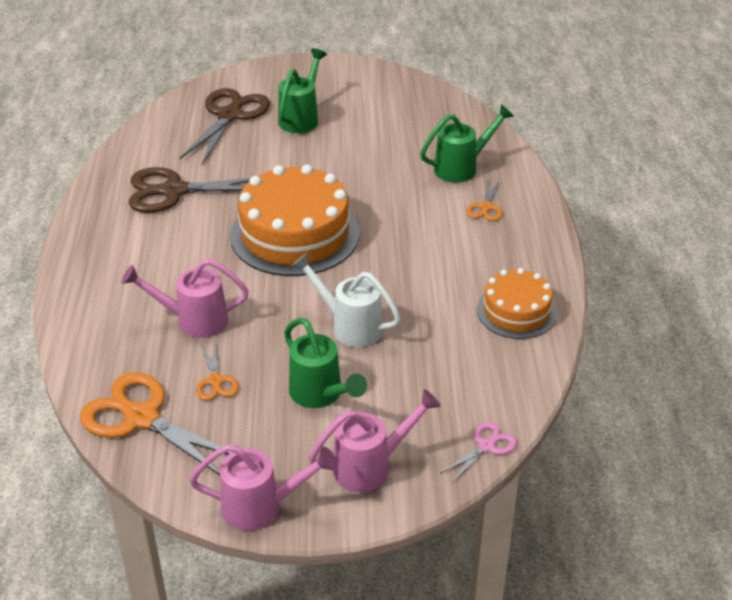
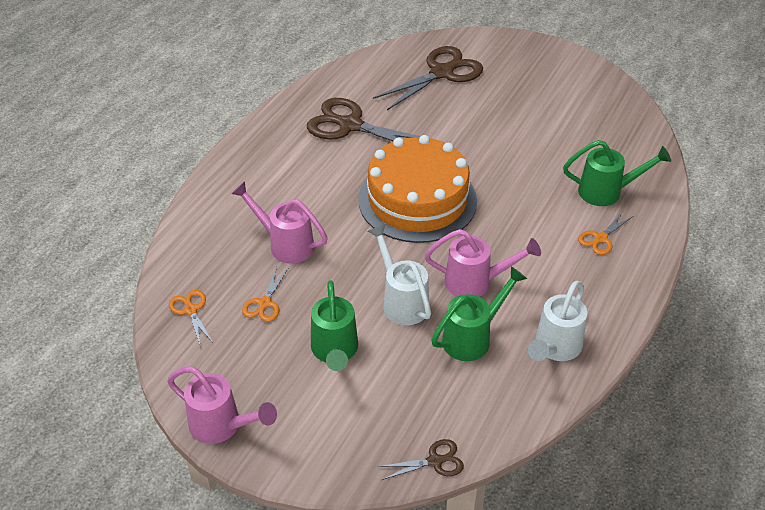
camera: 30 degrees right, 5 degrees up
(142, 418) = (191, 310): orange scissors -> orange scissors, size x0.49
(301, 117) = (500, 95): green watering can -> green watering can (473, 337)
(371, 466) = (329, 433): pink watering can -> pink watering can (476, 282)
(486, 446) = (435, 461): pink scissors -> brown scissors
(516, 311) = (554, 348): orange cake -> white watering can

